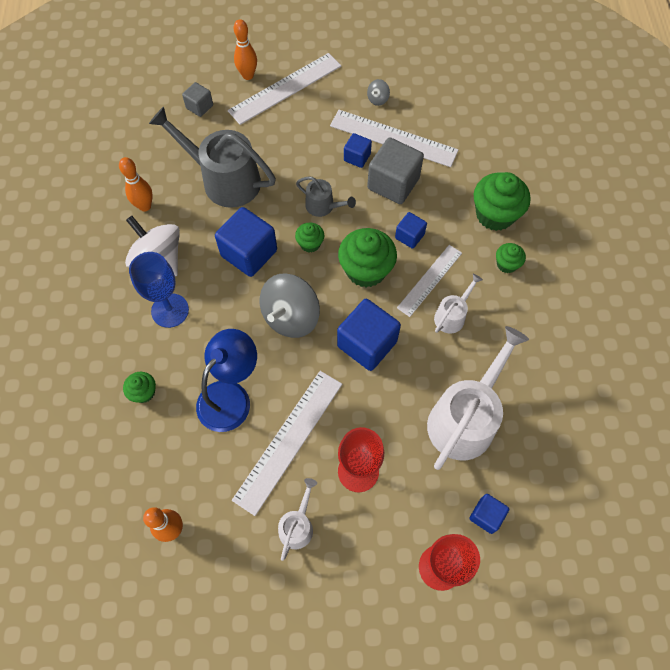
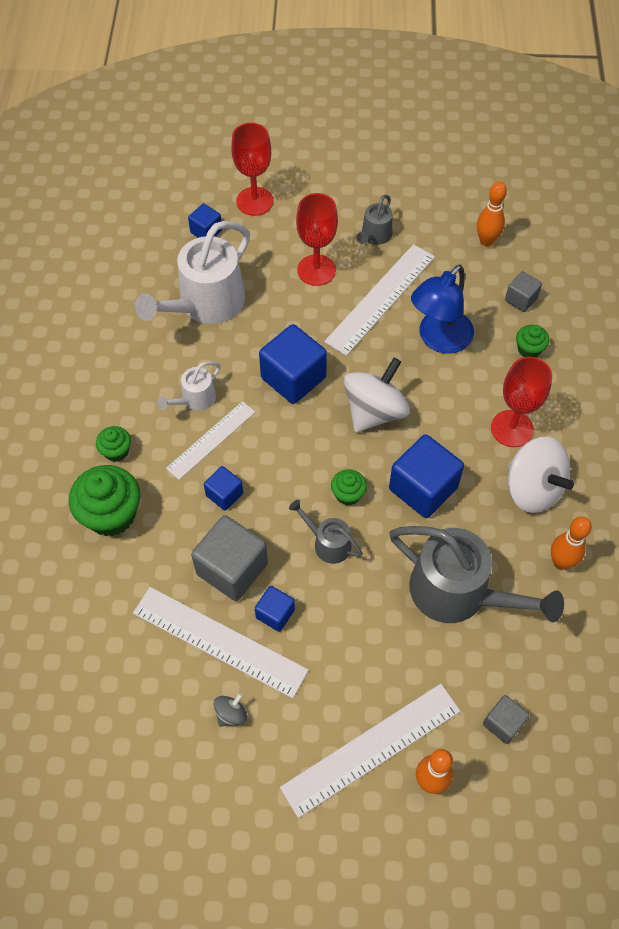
camera: 175 degrees left, 5 degrees down
(144, 452) = (521, 299): none -> grey cube
(170, 310) = (512, 428): blue goblet -> red goblet
(291, 317) = (374, 411): grey spinning top -> white spinning top
(297, 526) = (375, 236): white watering can -> grey watering can
(366, 270) = (284, 457): green cupcake -> none

